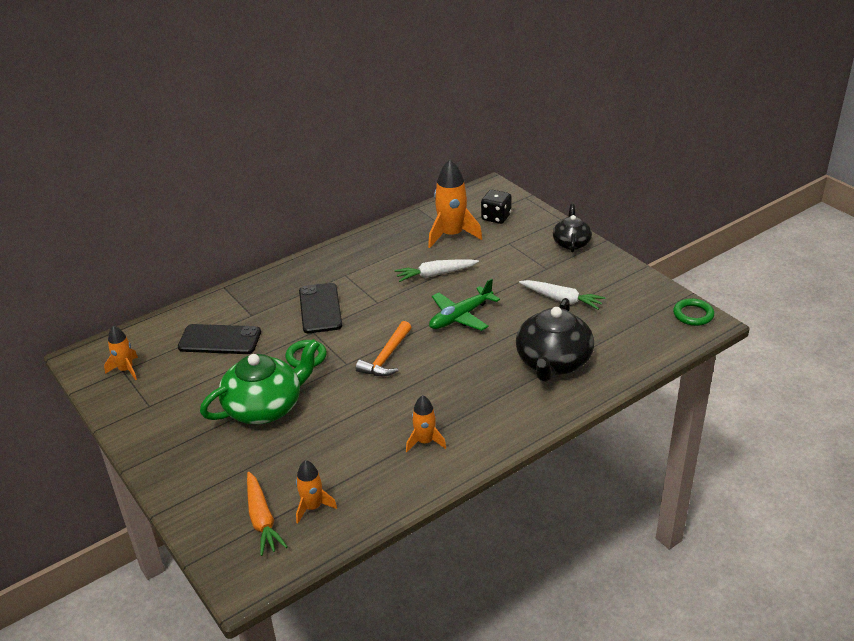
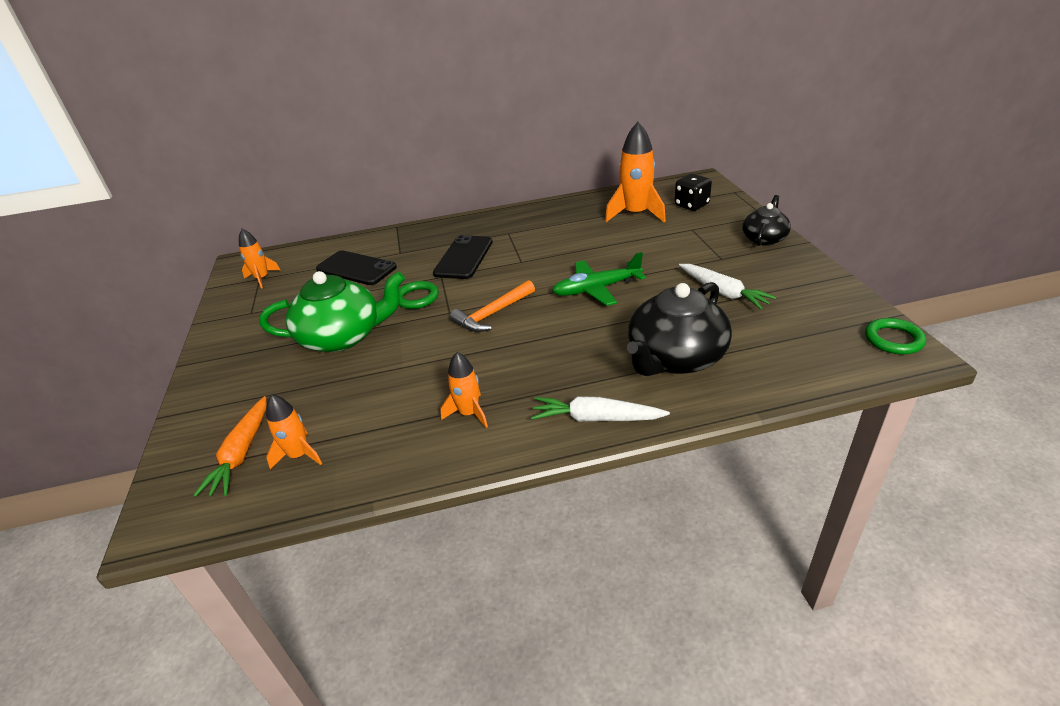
camera: 25 degrees right, 0 degrees up
(435, 275) = (595, 246): white carrot -> white carrot (595, 418)

